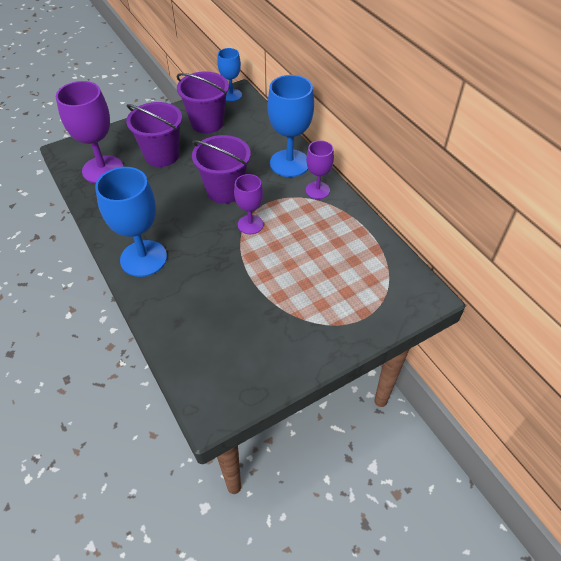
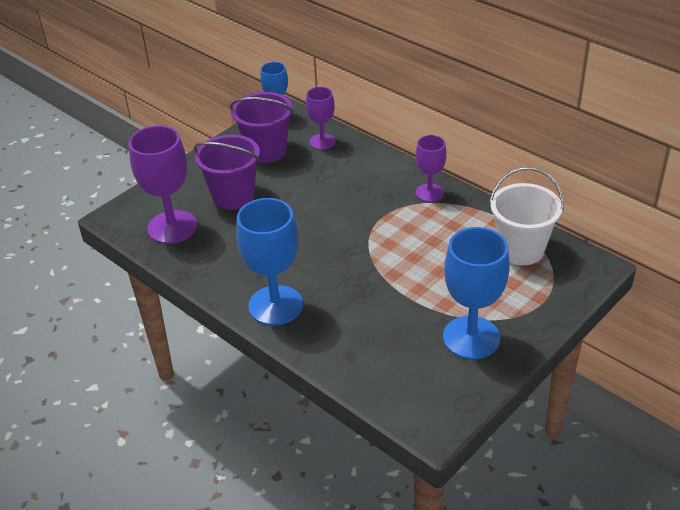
camera: 15 degrees left, 10 degrees down
(225, 190) = (327, 216): purple bucket -> none
(250, 224) = (375, 243): purple goblet -> purple goblet (322, 142)
(289, 163) = (384, 172): blue goblet -> blue goblet (471, 337)
(369, 262) = (521, 250): none -> white bucket

